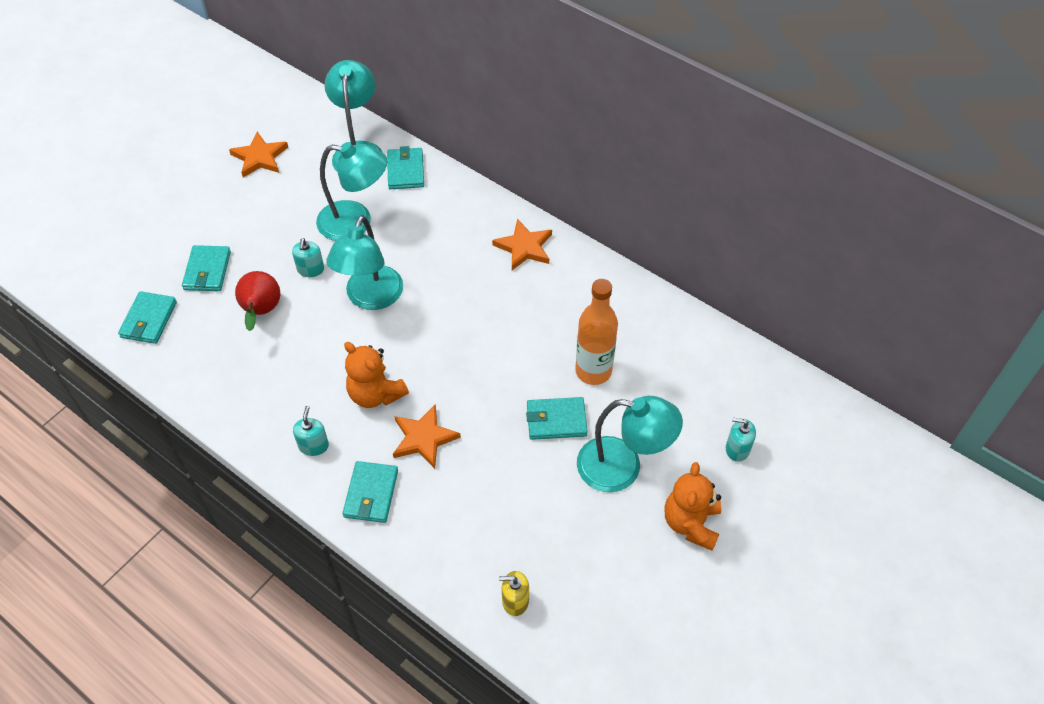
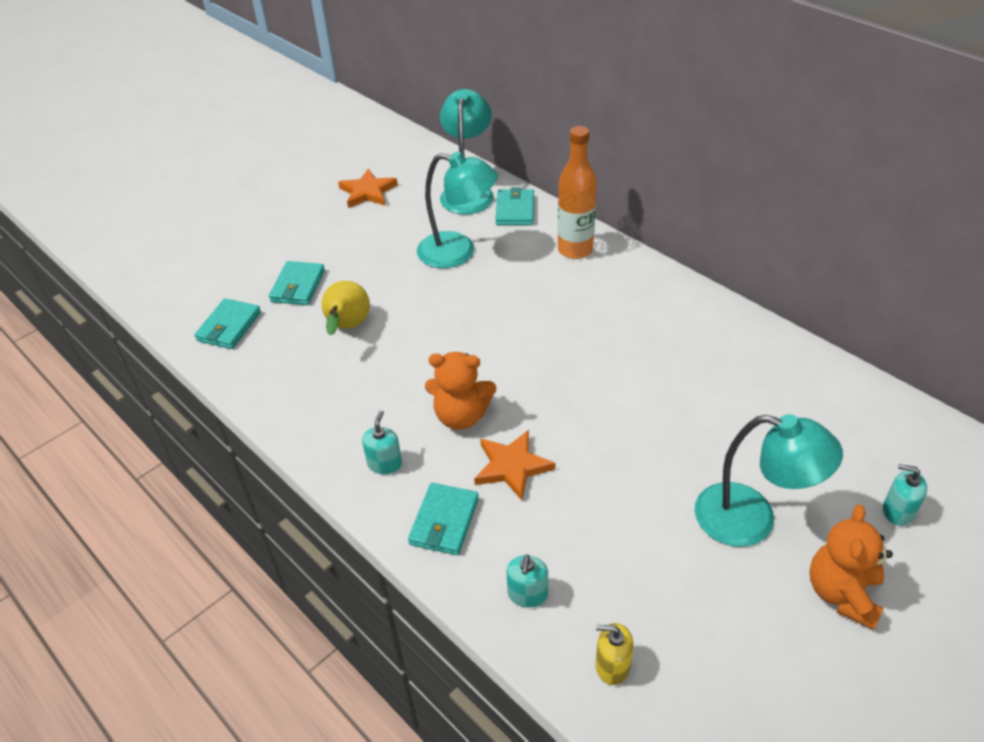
camera: 10 degrees right, 10 degrees down
(261, 312) = (347, 327): red pear -> yellow pear
(310, 269) = (405, 291): turquoise soap dispenser -> turquoise soap dispenser (527, 594)
(371, 298) = (466, 322): turquoise lamp -> none
(375, 394) = (461, 416): orange teddy bear -> orange teddy bear turned 45 degrees counterclockwise
(524, 247) = (638, 285): orange star -> none
(556, 420) = (670, 460): turquoise wallet -> none
(593, 371) = (715, 412): orange bottle -> orange bottle (575, 249)

